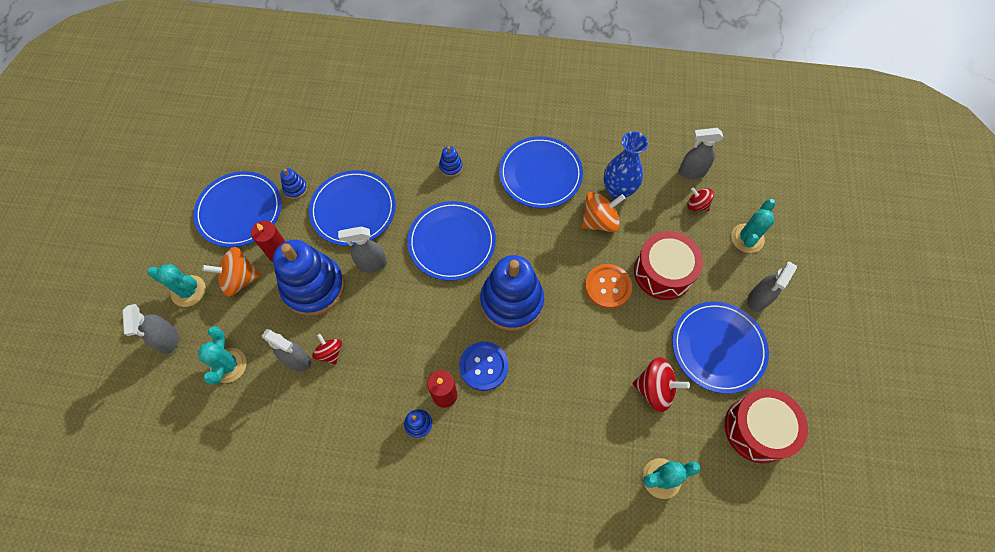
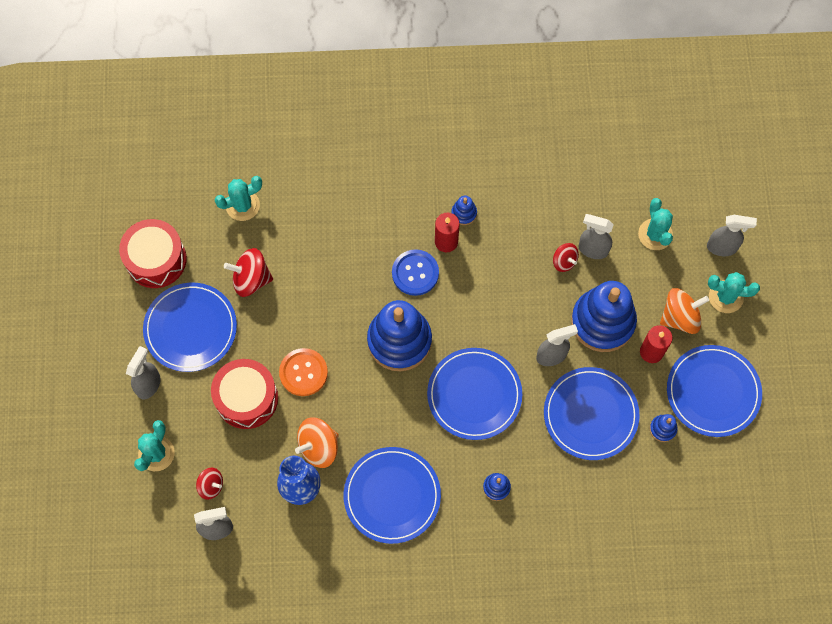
camera: 170 degrees right, 5 degrees up
(168, 340) = (722, 247): grey spray bottle -> grey spray bottle turned 120 degrees clockwise

